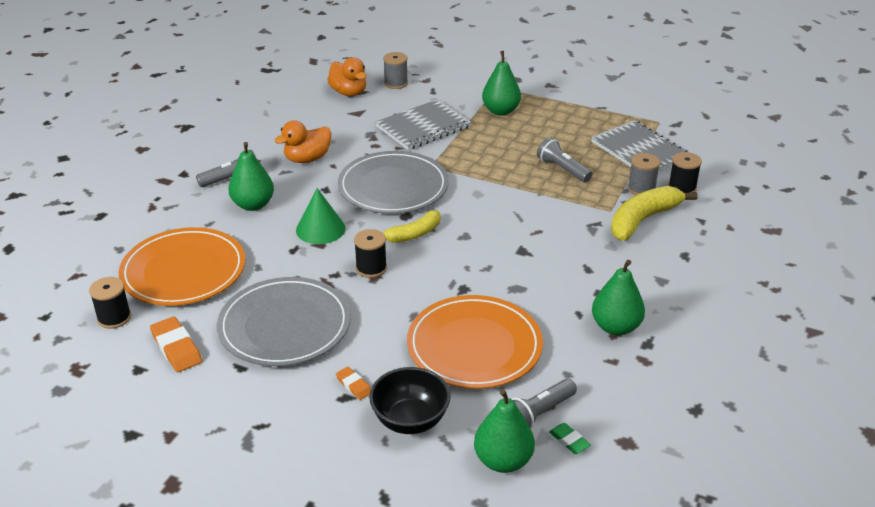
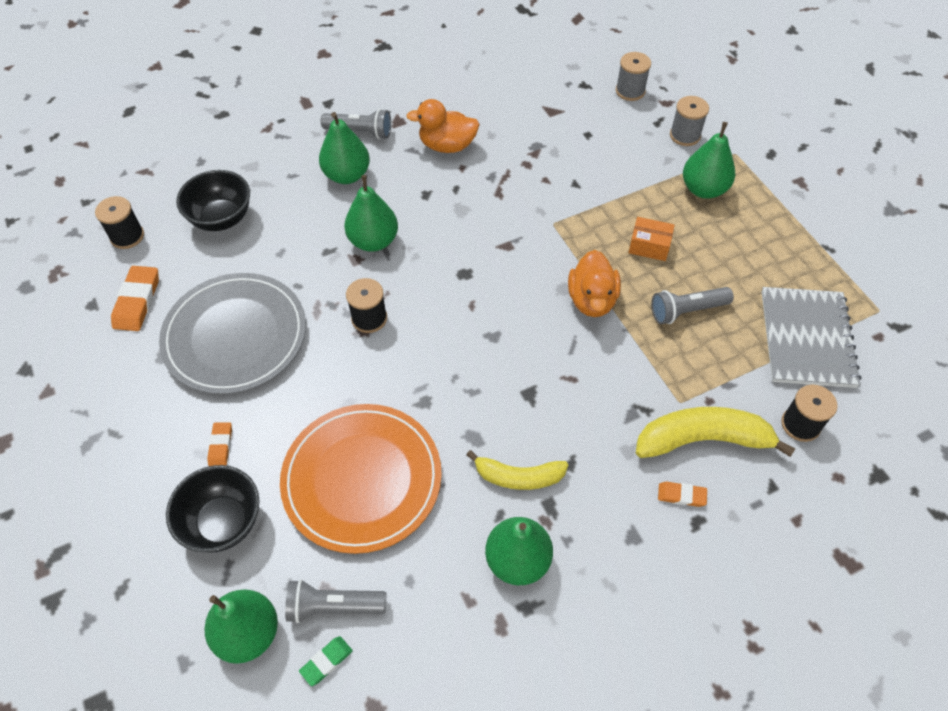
camera: 40 degrees right, 20 degrees up
(183, 271) = (221, 218): orange plate -> black bowl
(320, 229) = (373, 241): green cone -> green pear
(349, 93) = (570, 79): orange duck -> orange duck (592, 300)
(393, 187) = (489, 229): grey plate -> none
(413, 234) = (448, 301): yellow banana -> yellow banana (518, 477)
(423, 127) = (598, 166): grey notebook -> none
(503, 150) = (649, 246): none -> orange box
(562, 169) = (687, 311): grey flashlight -> grey flashlight turned 105 degrees counterclockwise
(569, 440) = (326, 661): green eraser -> green eraser turned 45 degrees clockwise
(641, 189) = (749, 395): grey spool -> grey spool (685, 135)
(663, 249) = (681, 495): none -> orange eraser

